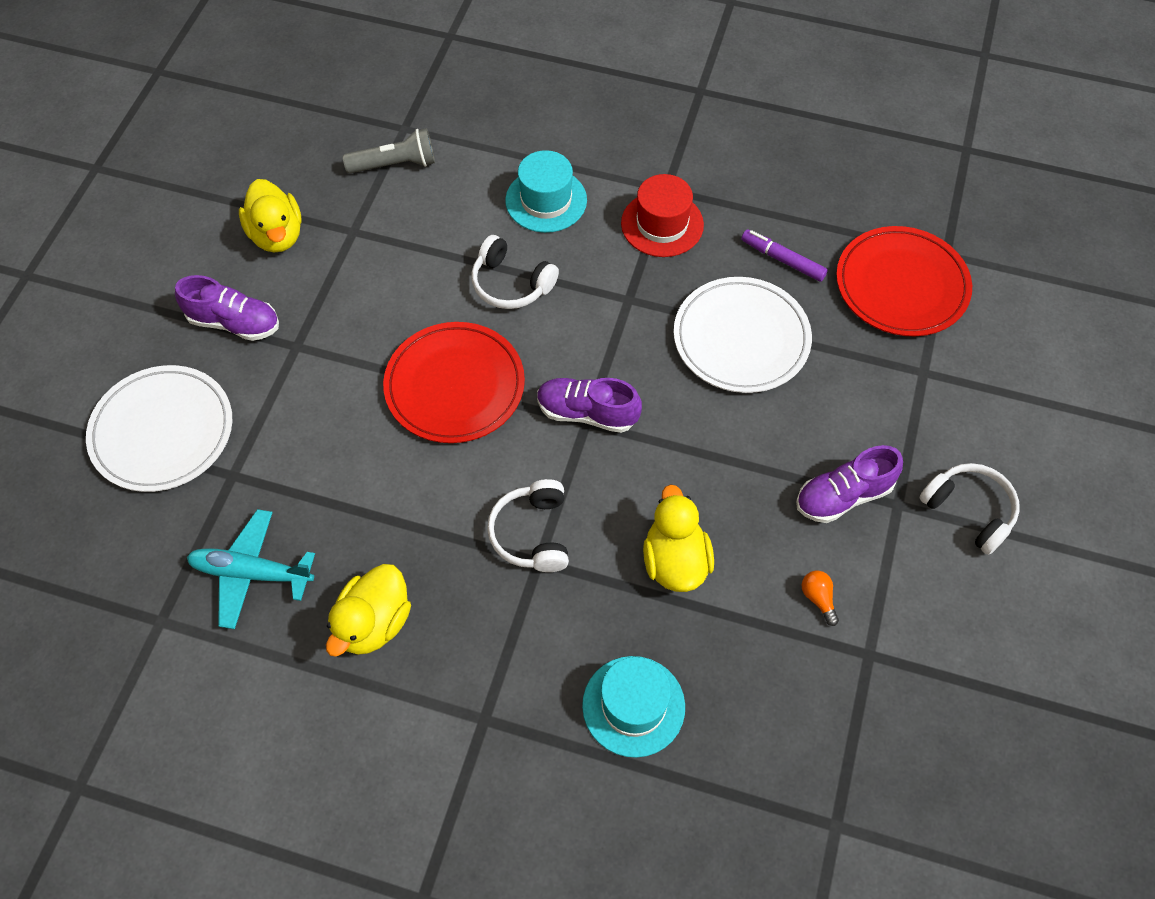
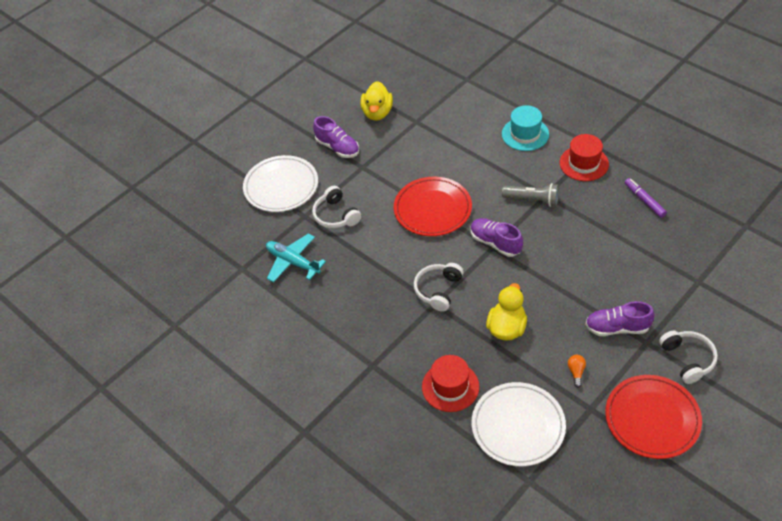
camera: 30 degrees right, 10 degrees down
(373, 623) = (340, 304): yellow duck -> none
(395, 164) = (453, 95): grey flashlight -> grey flashlight (532, 200)
(511, 284) = (486, 169): white headphones -> white headphones (336, 215)
(633, 706) = (450, 386): turquoise hat -> red hat
(741, 338) = (599, 232): white plate -> white plate (518, 426)
(901, 285) = (709, 233): red plate -> red plate (652, 418)

